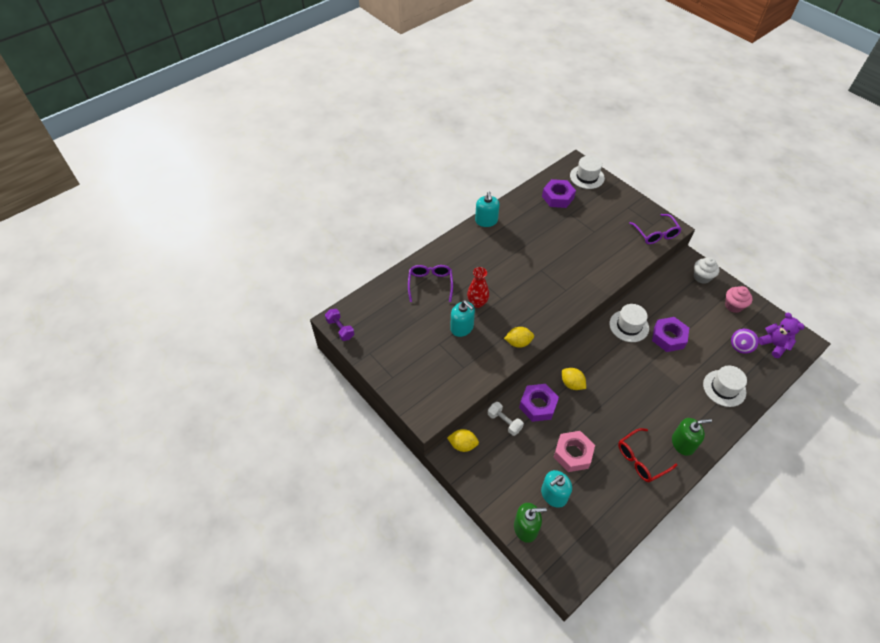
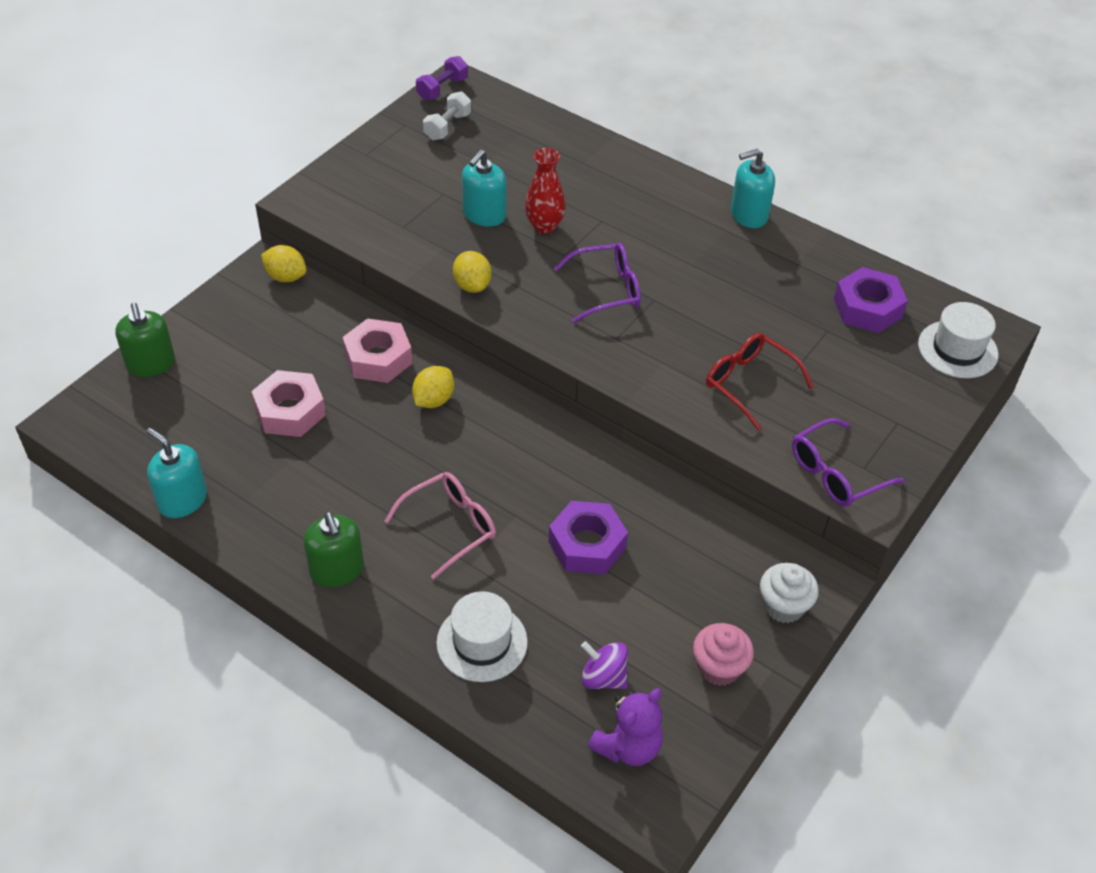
camera: 75 degrees right, 5 degrees down
(430, 284) = (566, 167): purple glasses -> purple glasses (606, 290)
(463, 445) = (286, 277): yellow lemon -> yellow lemon turned 60 degrees counterclockwise
(504, 422) = (336, 320): white dumbbell -> white dumbbell (447, 126)
(538, 405) = (378, 358): purple nut -> pink nut
(553, 495) = (210, 392): turquoise soap dispenser -> turquoise soap dispenser (182, 500)
(629, 326) = (596, 478): white hat -> none
(641, 459) = (293, 506): red glasses -> red glasses (749, 384)
(657, 390) = (450, 527): none -> pink glasses

